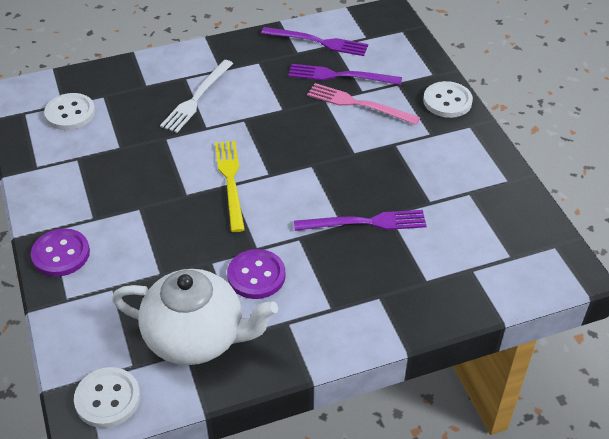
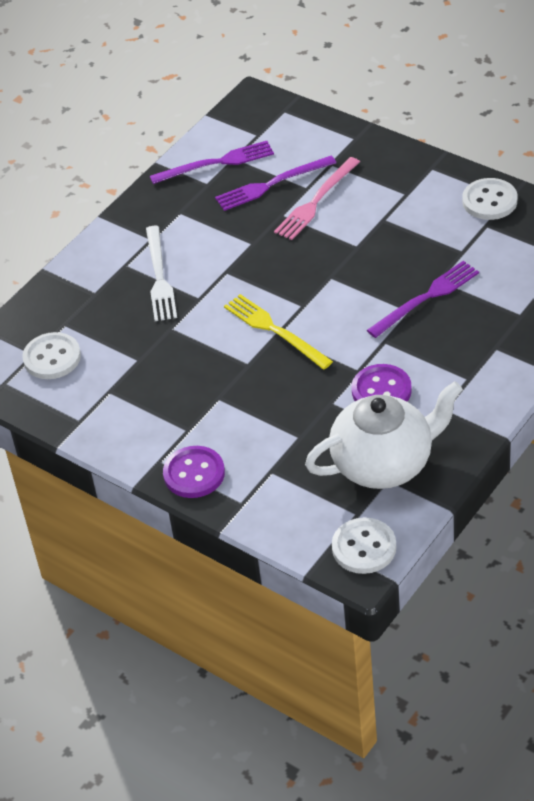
camera: 30 degrees left, 0 degrees up
(358, 104) = (316, 201): pink fork -> pink fork turned 45 degrees counterclockwise
(447, 101) = (391, 156): white button -> white button (489, 201)

